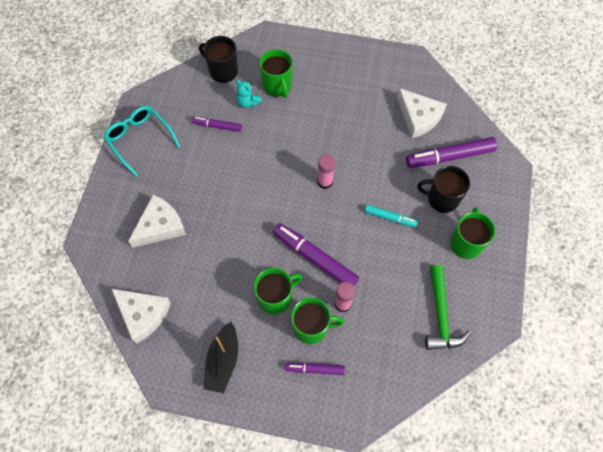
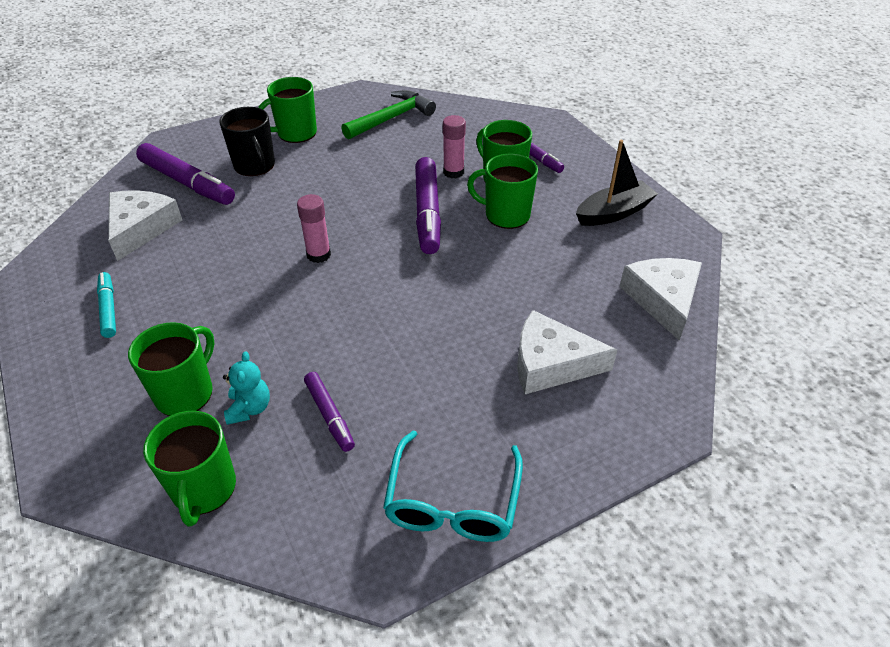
camera: 130 degrees left, 20 degrees down
(223, 71) = (204, 489): black mug -> green mug
(390, 218) = (317, 187): turquoise marker -> turquoise marker (108, 309)

